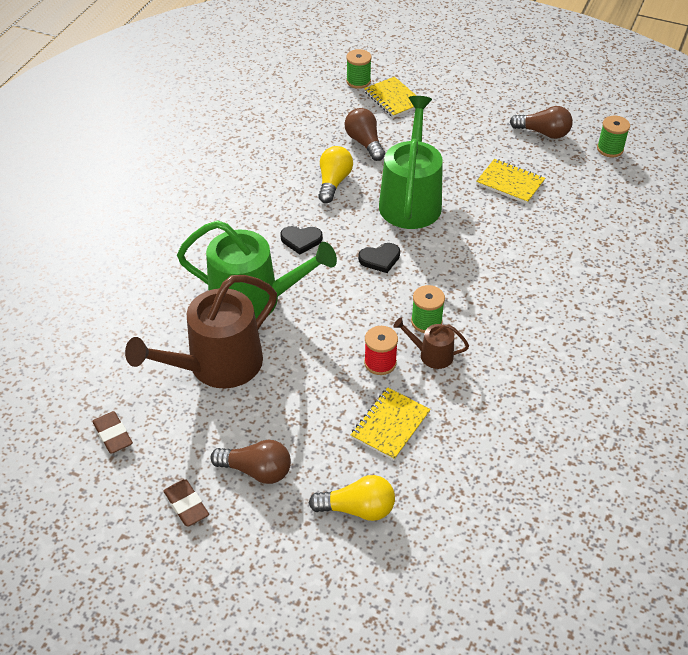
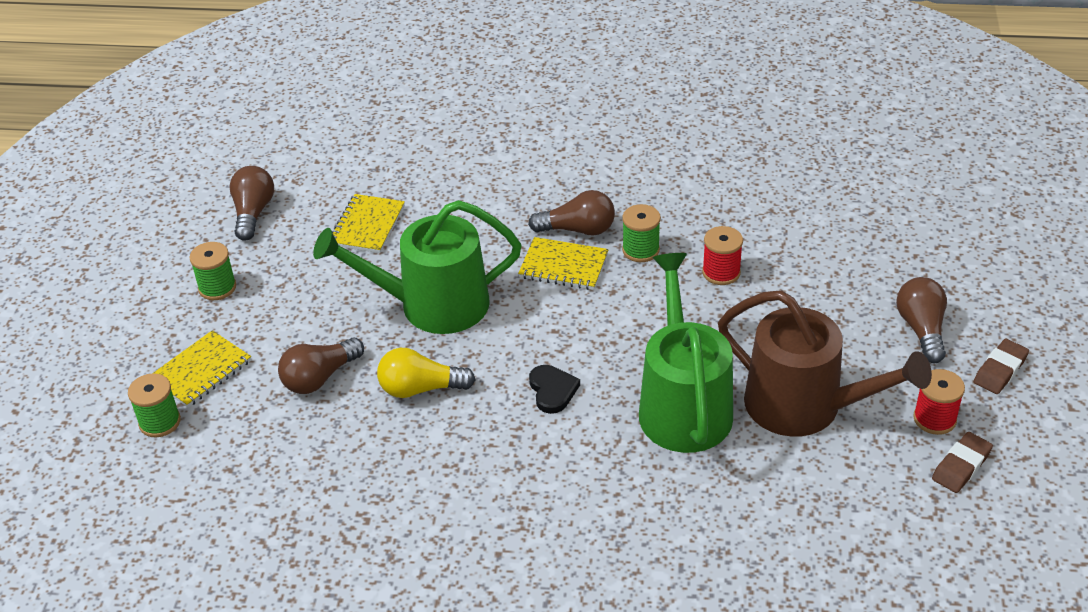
camera: 105 degrees left, 5 degrees down
(163, 438) = (934, 419): none -> red spool
(357, 509) = (913, 247): yellow light bulb -> none
(380, 259) = (555, 309): black heart -> none
(390, 425) = (800, 247): yellow notebook -> yellow notebook (563, 266)
(432, 355) = (687, 237): brown watering can -> none
(465, 291) = (578, 230): none -> brown light bulb
(610, 149) = (274, 156): green spool -> green spool (217, 288)

